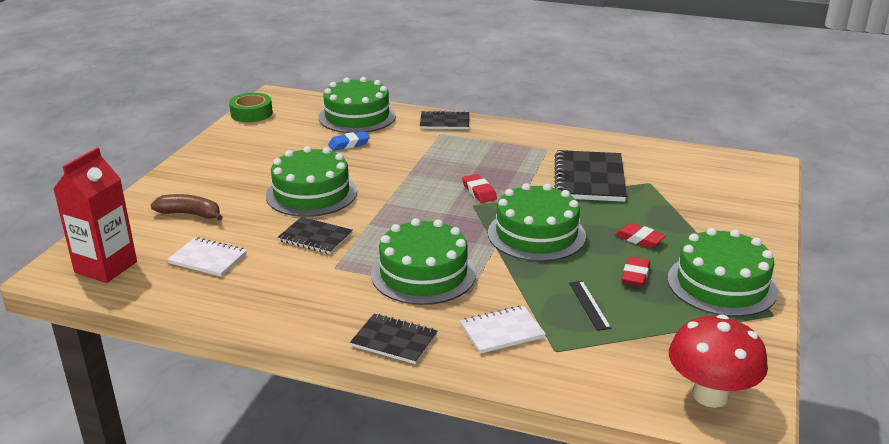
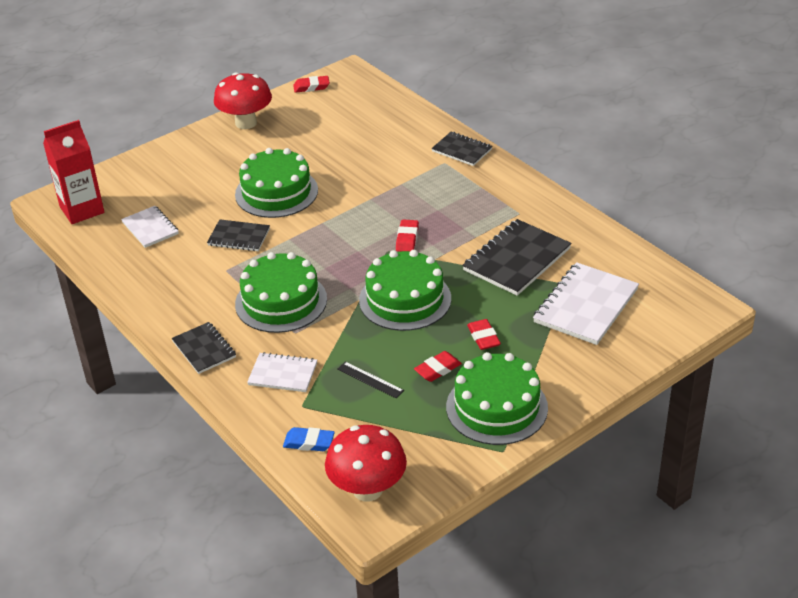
camera: 35 degrees right, 10 degrees up
(190, 214) = (174, 181): brown banana -> none
(216, 152) = (246, 123): none -> red mushroom
(251, 113) = (311, 87): green tape -> red eraser
(315, 237) = (239, 237): black notebook -> black notebook turned 45 degrees counterclockwise
(349, 144) = (355, 149): blue eraser -> blue eraser (309, 442)
(357, 116) = (393, 118): green cake -> none
(589, 305) = (370, 380): black ruler -> black ruler turned 75 degrees counterclockwise
(685, 192) = (586, 306): none -> white notebook

